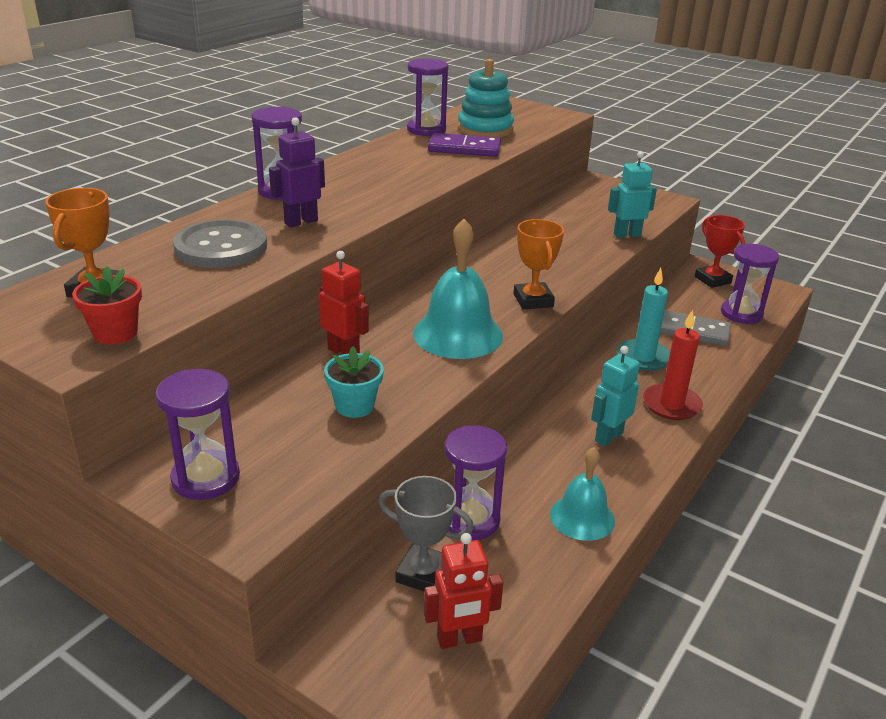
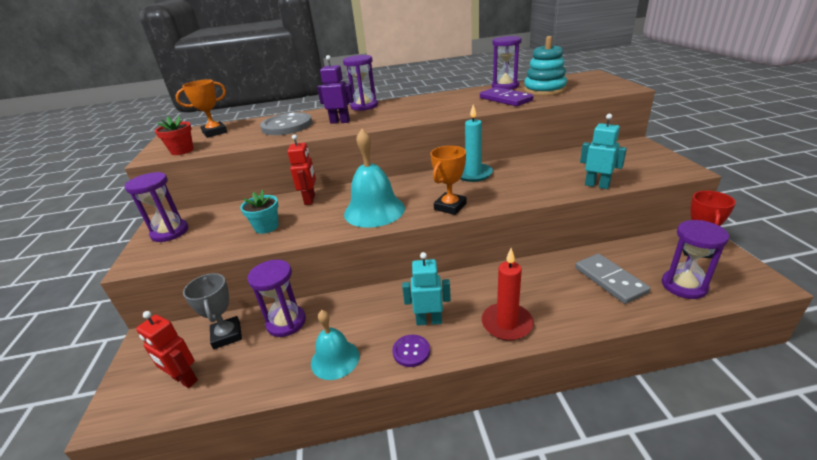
camera: 50 degrees right, 0 degrees up
(635, 469) = (411, 351): none -> purple button
(643, 358) = (538, 282): turquoise candle -> turquoise candle (473, 174)

